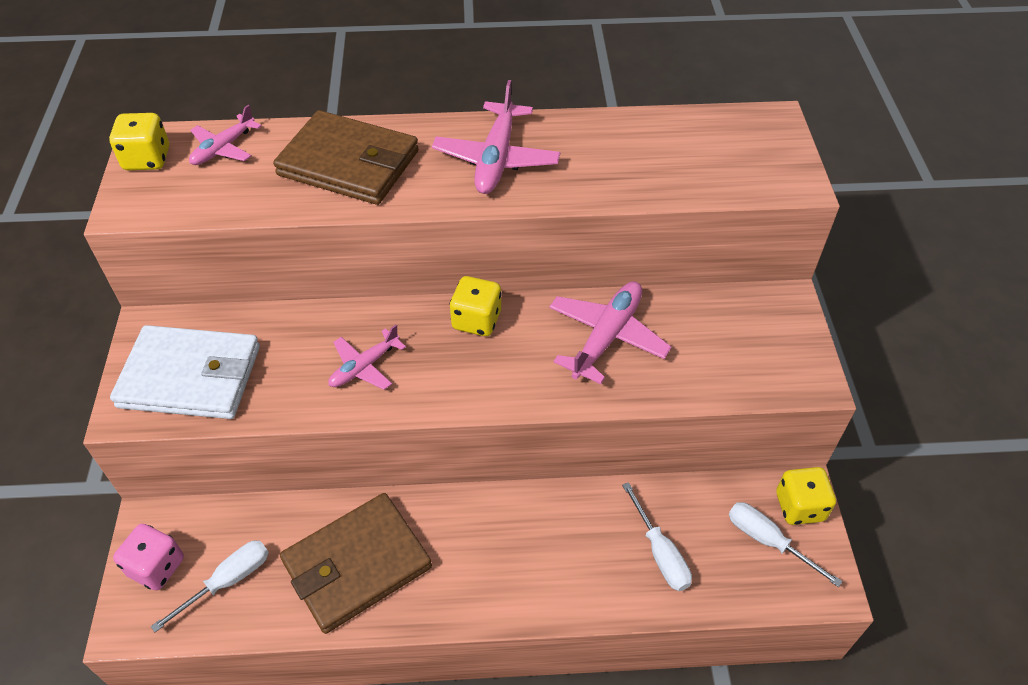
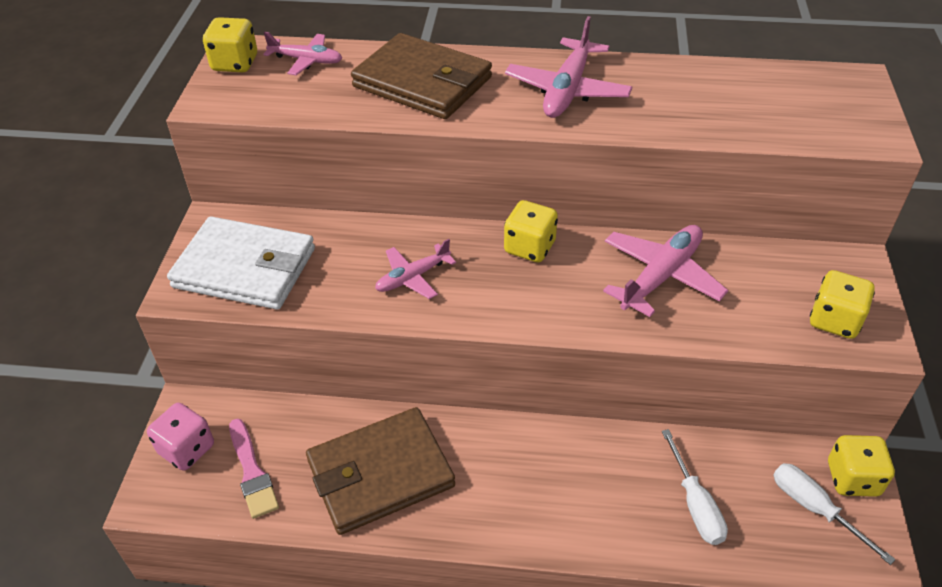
camera: 10 degrees right, 5 degrees down
(223, 148) = (306, 60): pink plane -> pink plane turned 120 degrees counterclockwise
(228, 581) = (252, 472): white screwdriver -> pink brush
(771, 364) = (834, 320): none -> yellow dice

